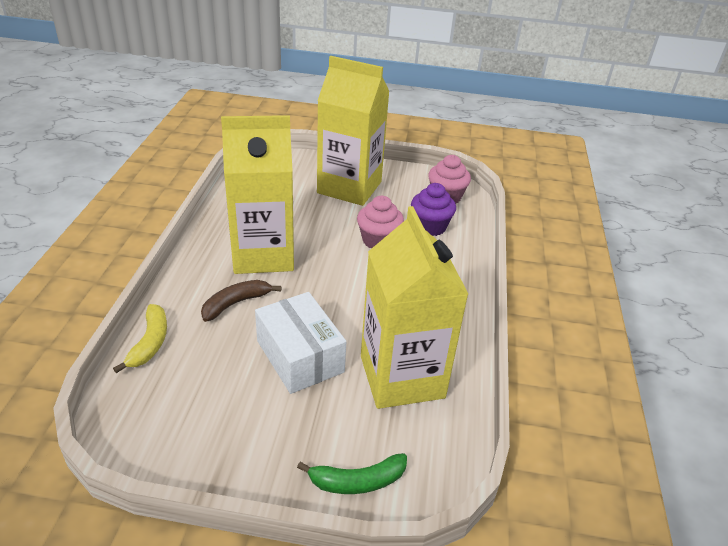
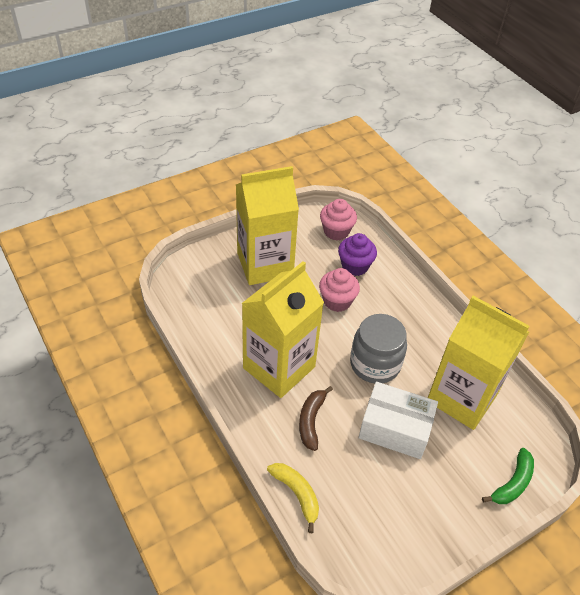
camera: 40 degrees left, 10 degrees up
(350, 300) = (375, 364): none -> grey jar

